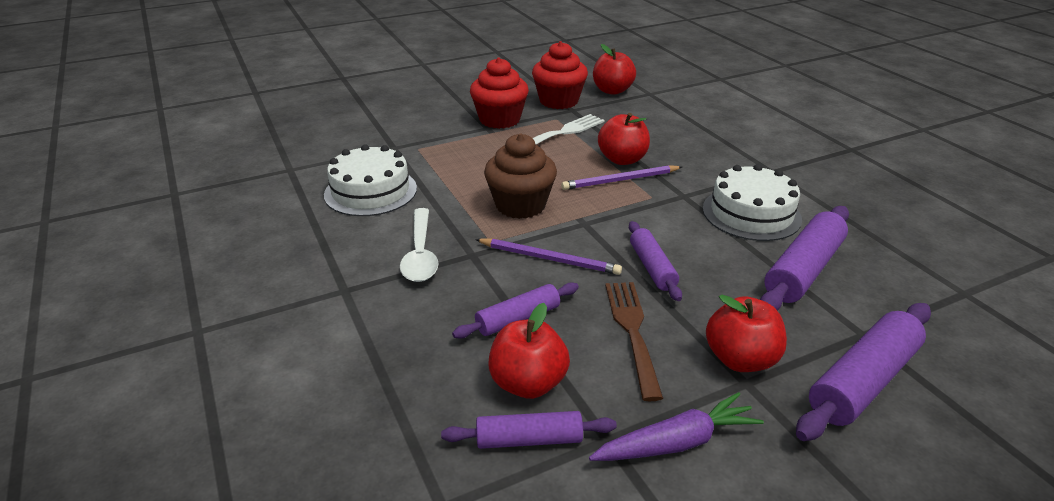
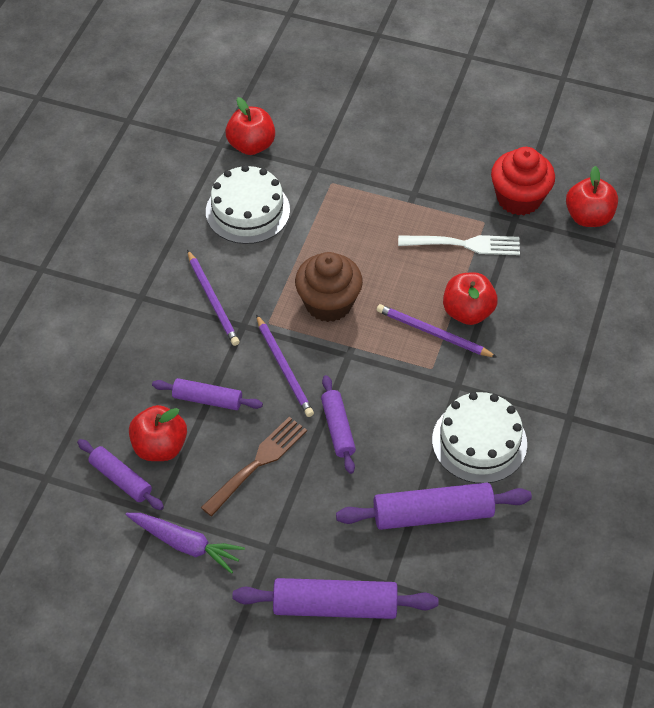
camera: 45 degrees right, 20 degrees up
(420, 254) = (213, 300): white spoon -> purple pencil
(499, 120) = (436, 189): red cupcake -> none
(652, 267) = (338, 428): purple rolling pin -> purple rolling pin turned 45 degrees counterclockwise
(740, 359) = (290, 533): red apple -> red apple (251, 145)

